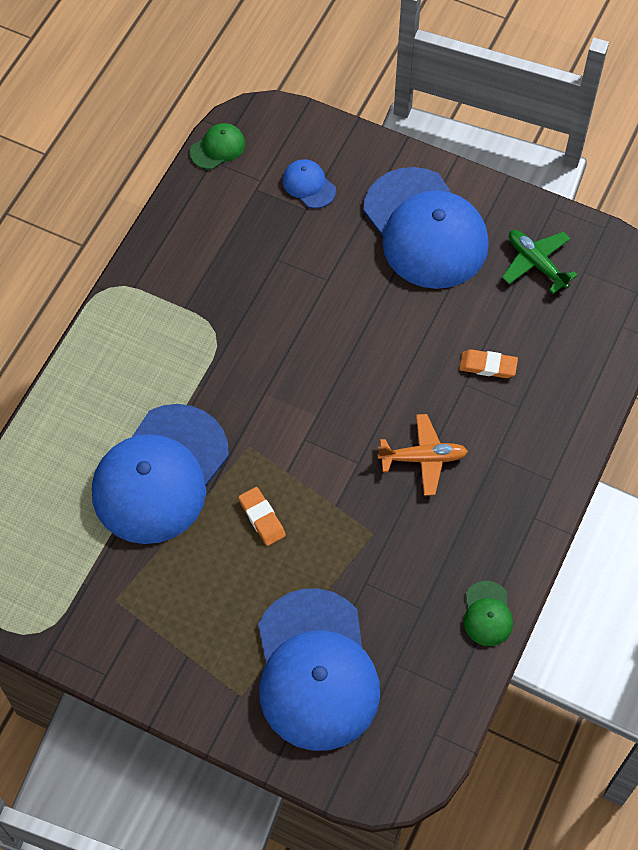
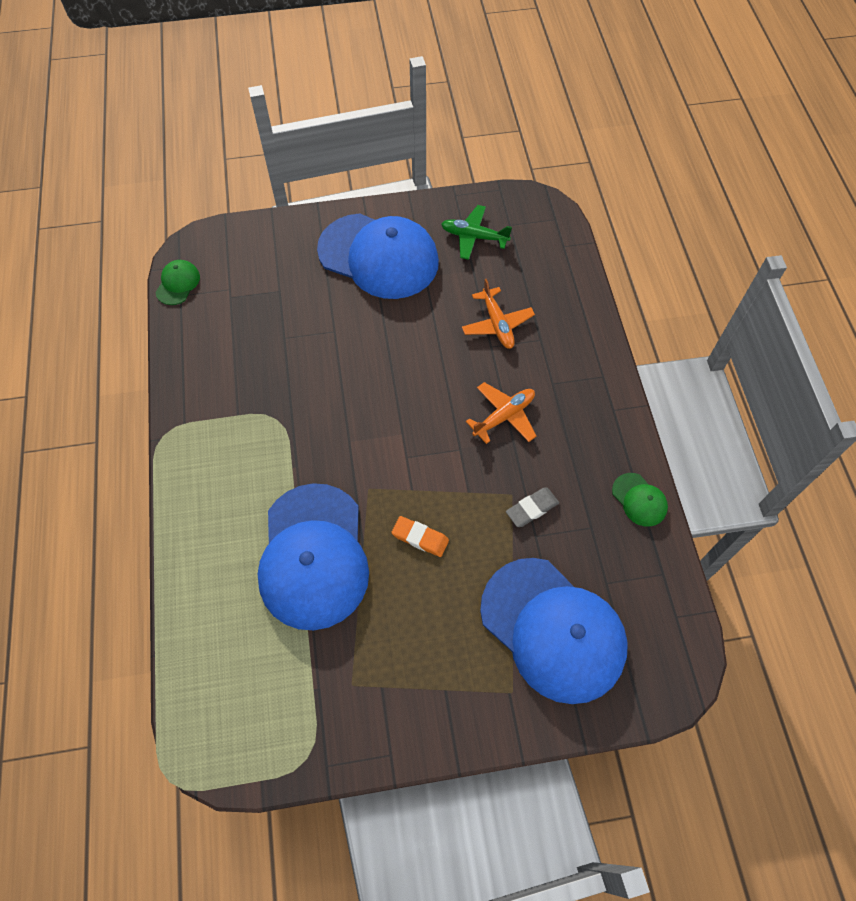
camera: 35 degrees left, 0 degrees up
(309, 185) = (269, 272): blue cap -> none
(381, 557) = (532, 509): none -> grey eraser
(488, 366) = (497, 324): orange eraser -> orange plane

